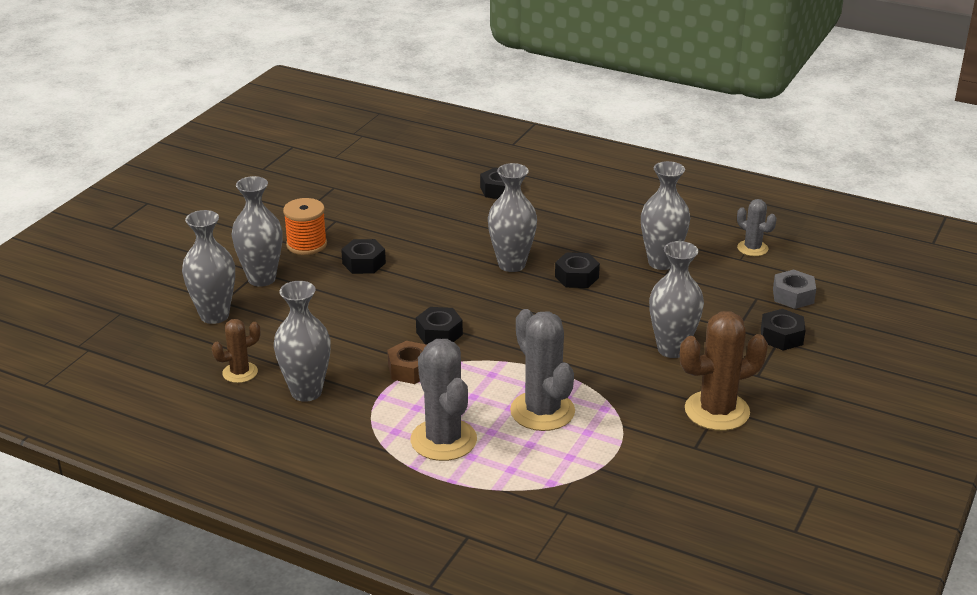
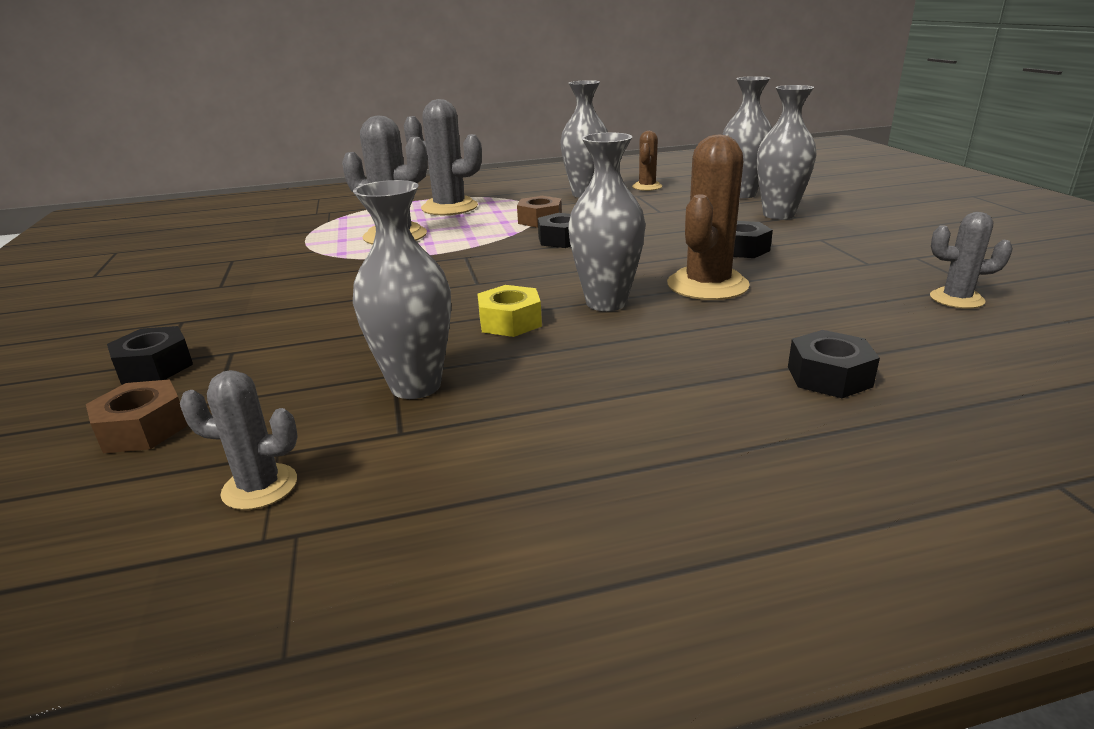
camera: 140 degrees right, 5 degrees down
(306, 245) = (823, 240): orange spool -> none
(364, 187) = (956, 299): none -> grey cactus
(576, 277) = (510, 322): black nut -> yellow nut
(672, 349) = (308, 305): grey vase -> none
(717, 411) = (221, 283): brown cactus -> brown cactus (707, 285)
(793, 296) = (143, 429): grey nut -> brown nut

